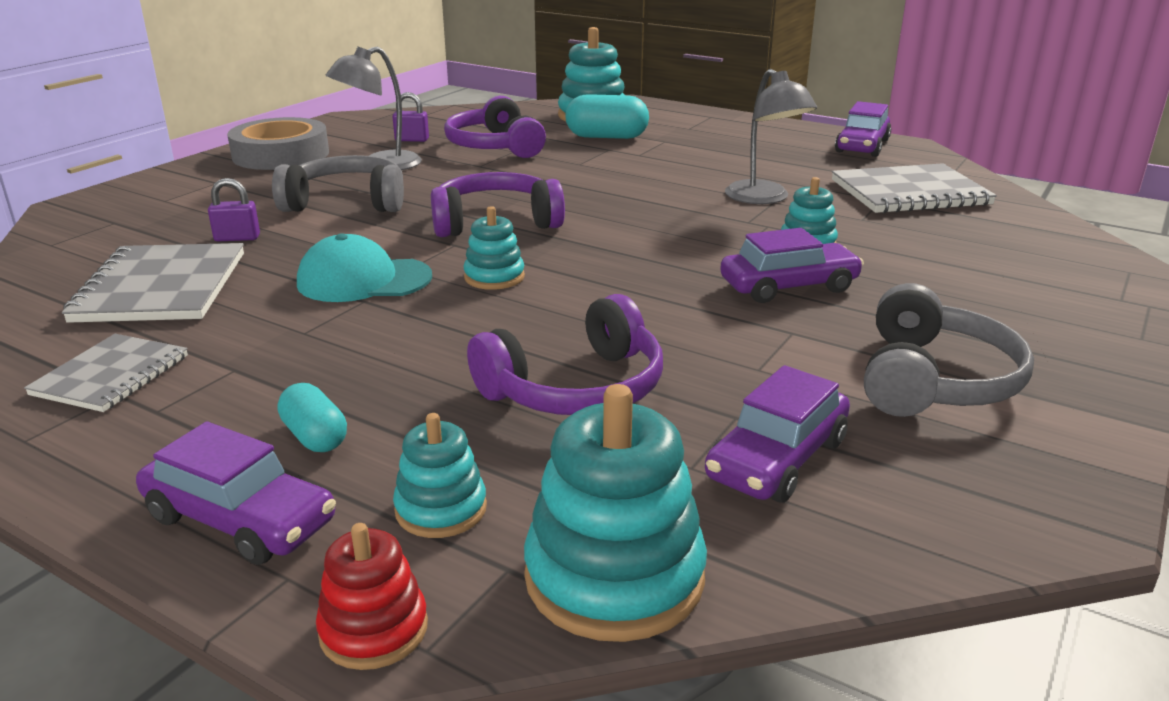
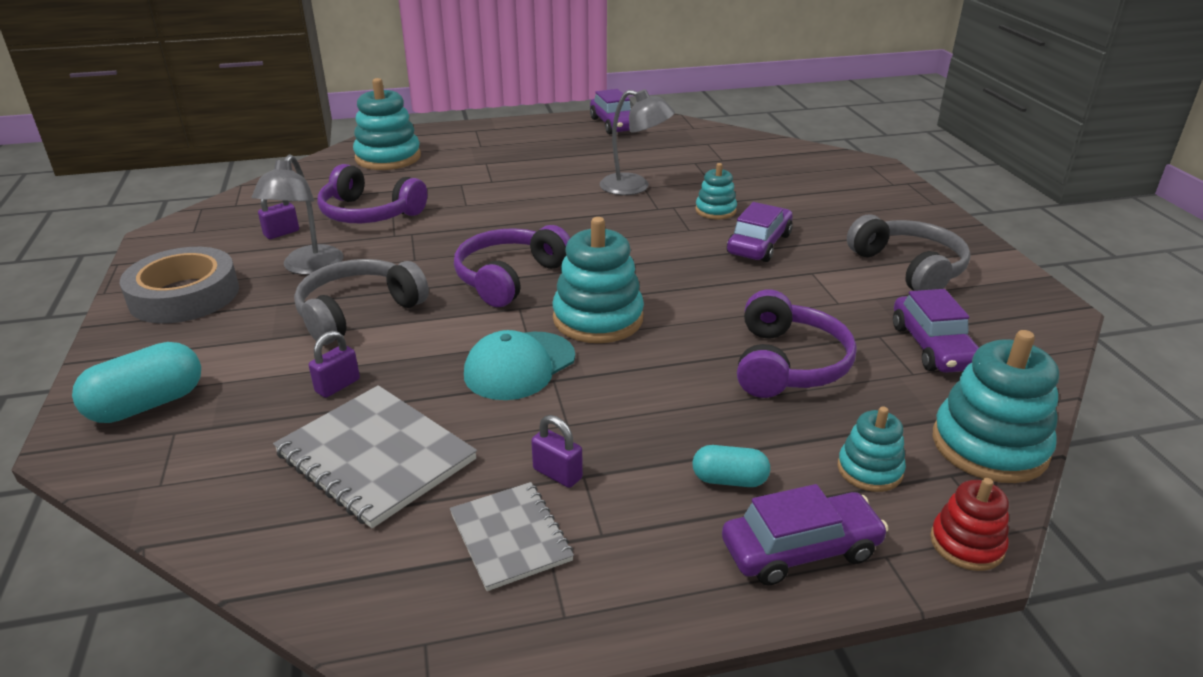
camera: 45 degrees left, 5 degrees up
(223, 357) = (557, 474): none -> purple padlock
(494, 277) = (598, 319): turquoise stacking toy -> turquoise stacking toy, size x1.79
(606, 137) = (438, 173): turquoise capsule -> turquoise capsule (147, 404)
(909, 192) = (699, 152): grey notebook -> none

